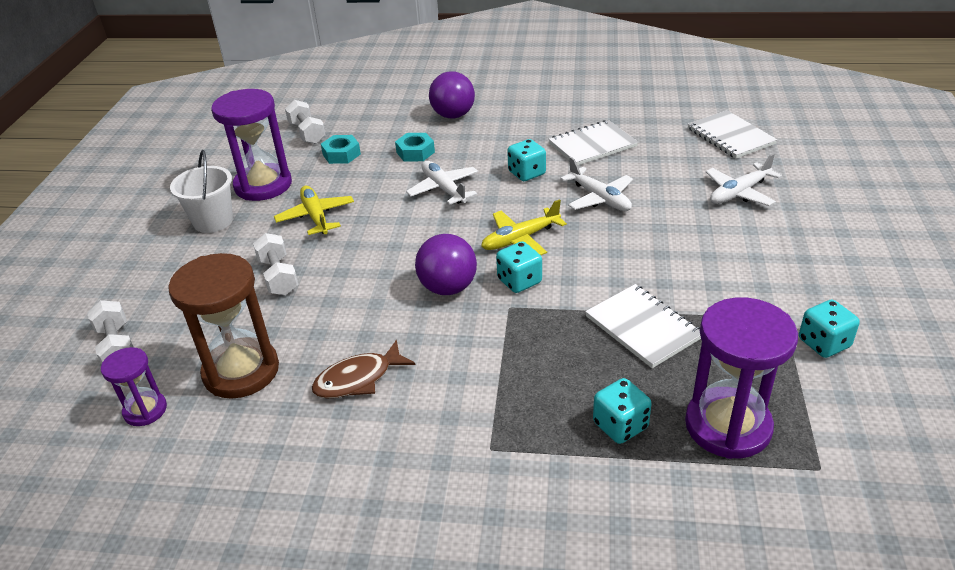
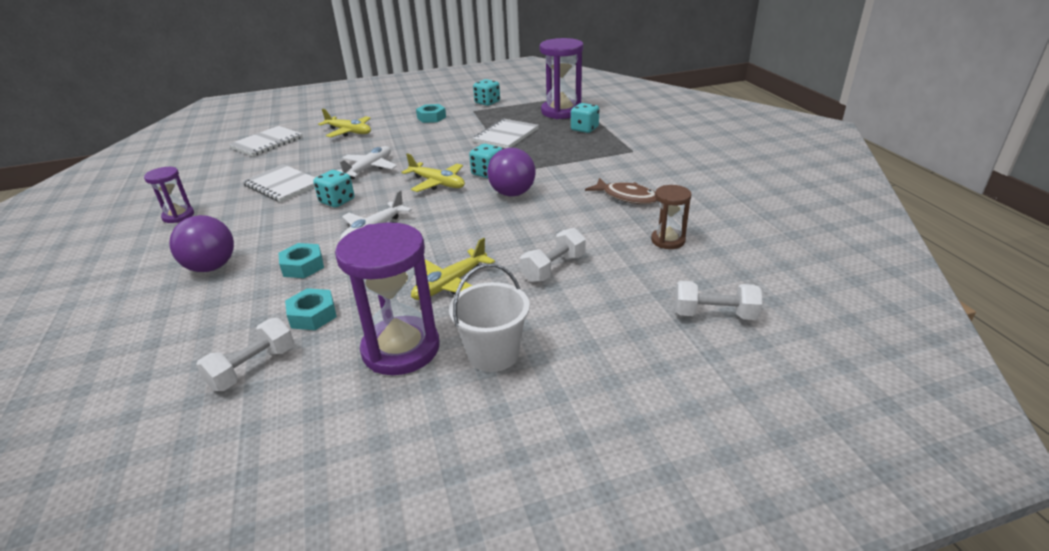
camera: 115 degrees left, 5 degrees down
(117, 347) = (714, 314): white dumbbell -> white dumbbell turned 60 degrees clockwise
(145, 410) = (746, 264): purple hourglass -> purple hourglass (178, 216)
(241, 371) = (668, 240): brown hourglass -> brown hourglass, size x0.54
(739, 193) = (349, 132): white plane -> yellow plane
(766, 269) = (431, 118): none -> turquoise nut

